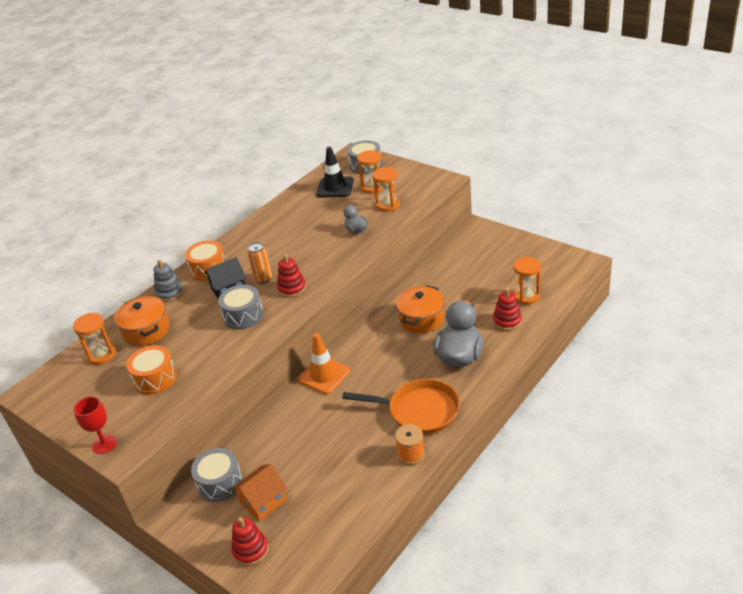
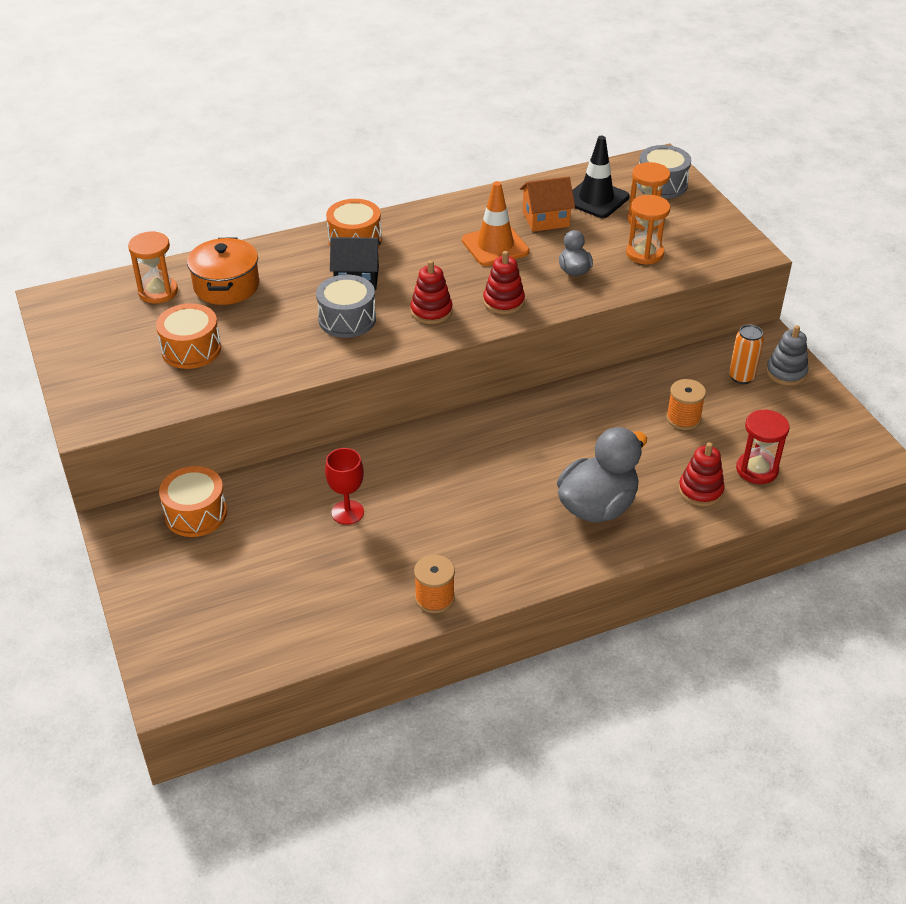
camera: 25 degrees right, 5 degrees up
(104, 444) = (82, 399): red goblet -> red goblet (347, 512)
(170, 293) = (288, 250): grey stacking toy -> grey stacking toy (786, 372)
(220, 483) = (196, 514): grey drum -> orange drum
(251, 550) = (169, 610): red stacking toy -> red stacking toy (503, 302)
(263, 279) = (407, 283): orange can -> orange can (741, 377)
(263, 502) = (224, 561): orange house -> orange house (545, 219)
(324, 375) = (411, 445): orange traffic cone -> orange traffic cone (495, 246)
(419, 411) = (488, 550): orange pan -> none
(421, 319) = (590, 432): orange pot -> none
(466, 288) = (683, 418): none -> orange spool
(526, 296) = (757, 470): orange hourglass -> red hourglass

